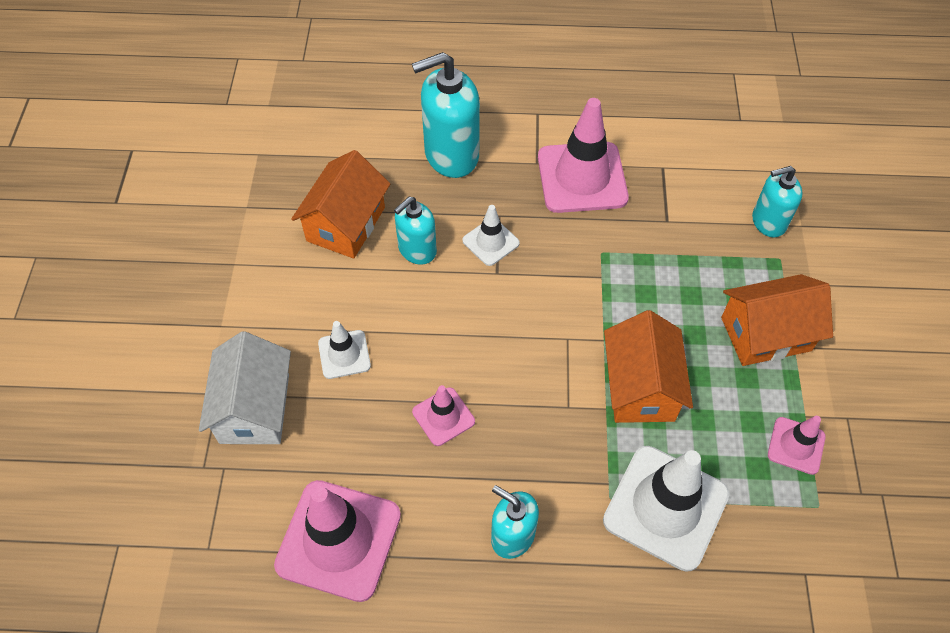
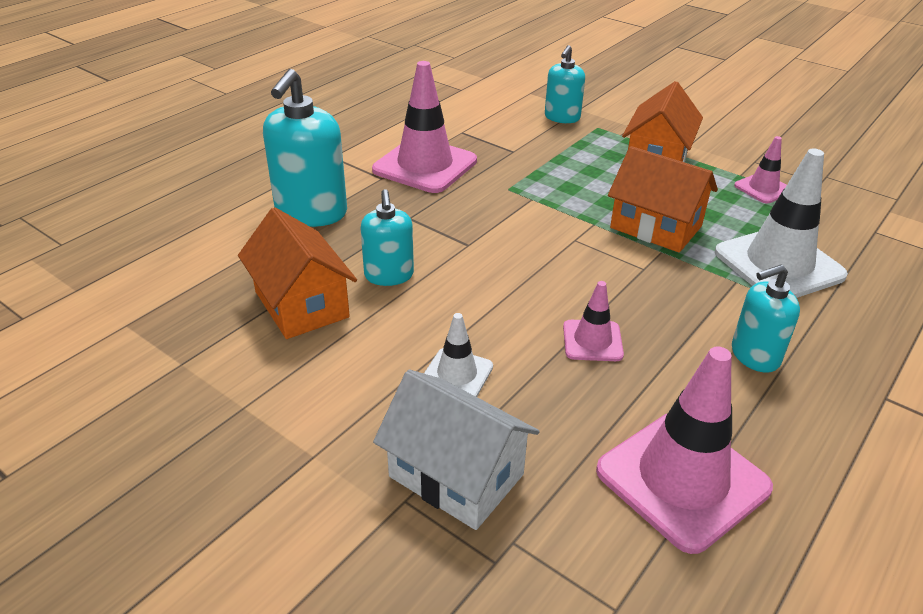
camera: 55 degrees left, 20 degrees down
(490, 242) = (432, 233): white traffic cone -> none

